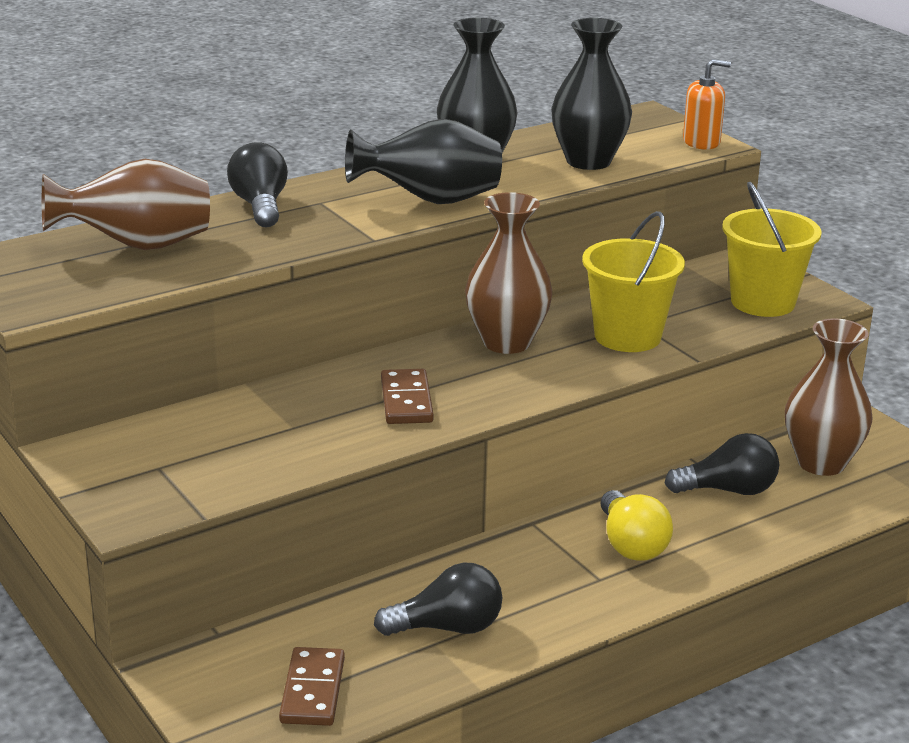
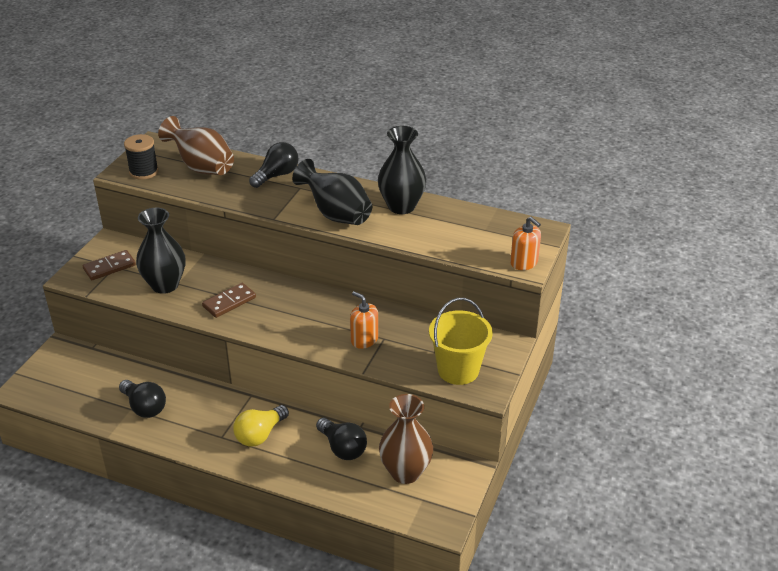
camera: 55 degrees right, 10 degrees up
(65, 290) = (144, 172): none -> black spool
(312, 690) = (72, 391): brown domino -> brown domino (109, 267)
(506, 342) = (317, 305): brown vase -> none
(588, 161) = (446, 238): black vase -> black vase (165, 285)
(627, 336) = (364, 340): yellow bucket -> orange soap dispenser

